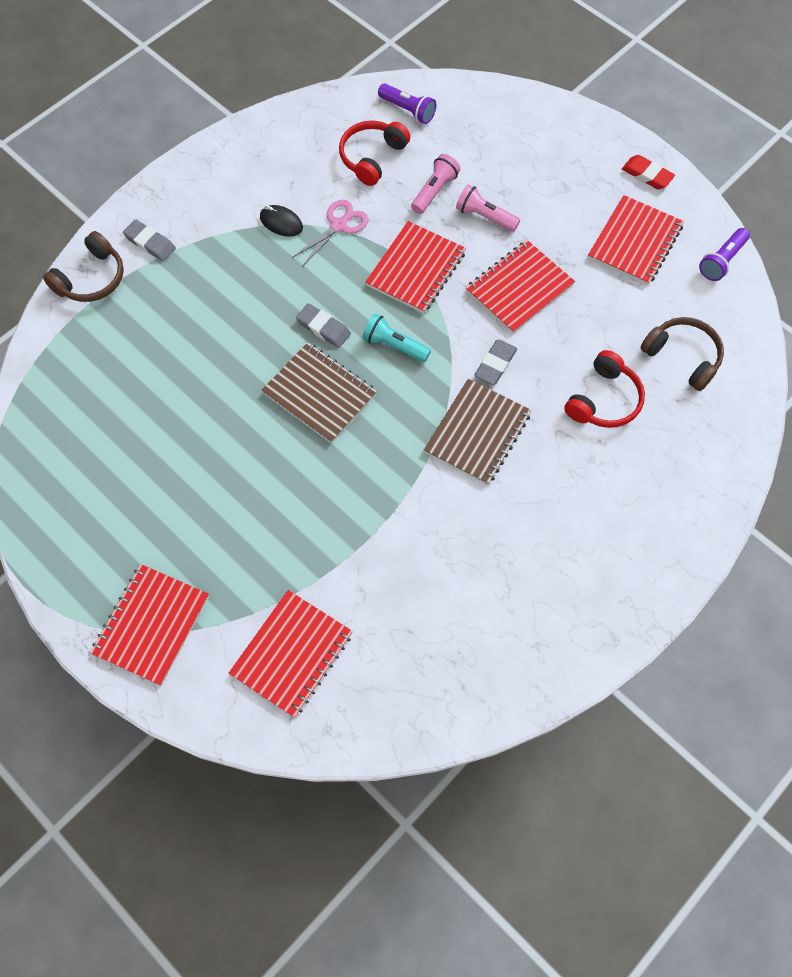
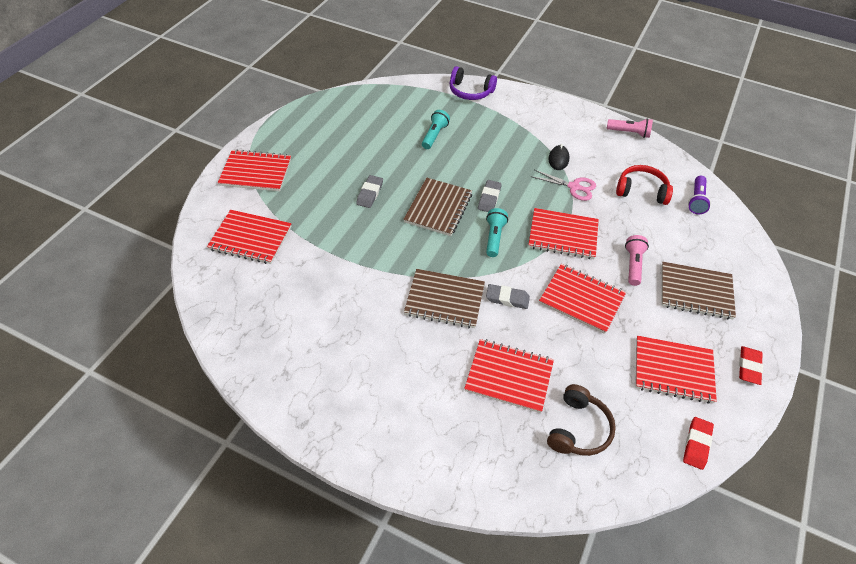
camera: 70 degrees right, 15 degrees down
(91, 278) = (470, 91): brown headphones -> purple headphones
(150, 243) = (508, 107): grey eraser -> grey eraser (370, 193)
(170, 356) = (434, 135): none -> turquoise flashlight
(434, 191) = (636, 231): pink flashlight -> pink flashlight (629, 133)
(541, 175) = (695, 292): none -> brown notebook
(604, 400) = (509, 376): red headphones -> red notebook
(721, 261) = (696, 444): purple flashlight -> red eraser

